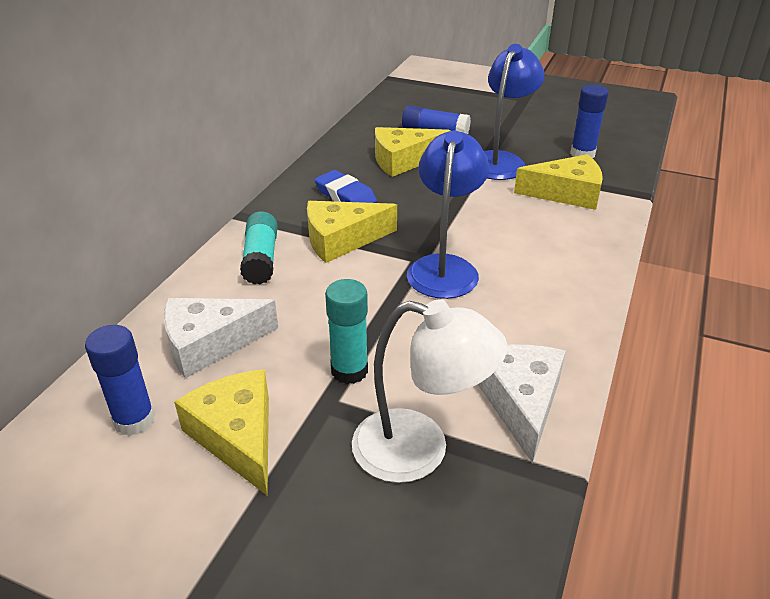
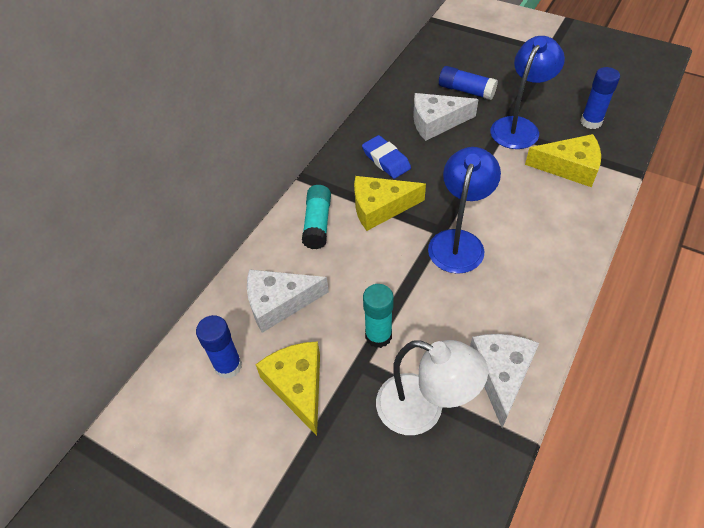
camera: 10 degrees right, 15 degrees up
(403, 160) = (436, 122): yellow cheese -> white cheese

